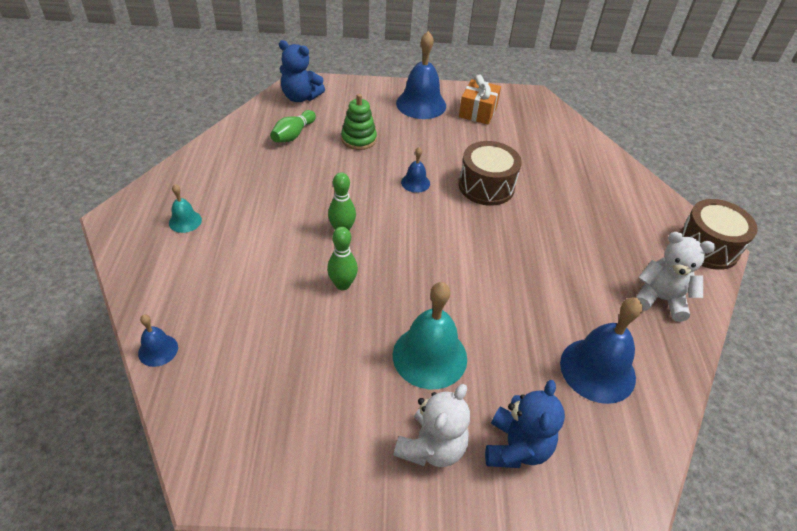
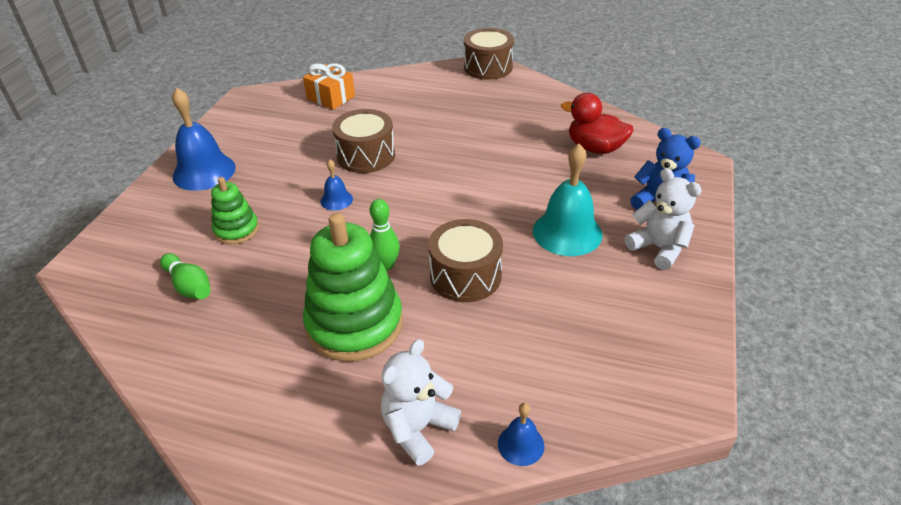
camera: 70 degrees left, 5 degrees down
(185, 221) = (306, 411): turquoise bell -> none
(271, 227) = (354, 324): none -> green stacking toy
(300, 97) = (111, 270): blue teddy bear -> none
(342, 284) = (465, 276): green bowling pin -> brown drum
(478, 112) = (246, 136): orange gift -> orange gift (331, 97)
(597, 370) = (595, 148): blue bell -> red duck
(660, 299) = (534, 102): white teddy bear -> white teddy bear (418, 428)

